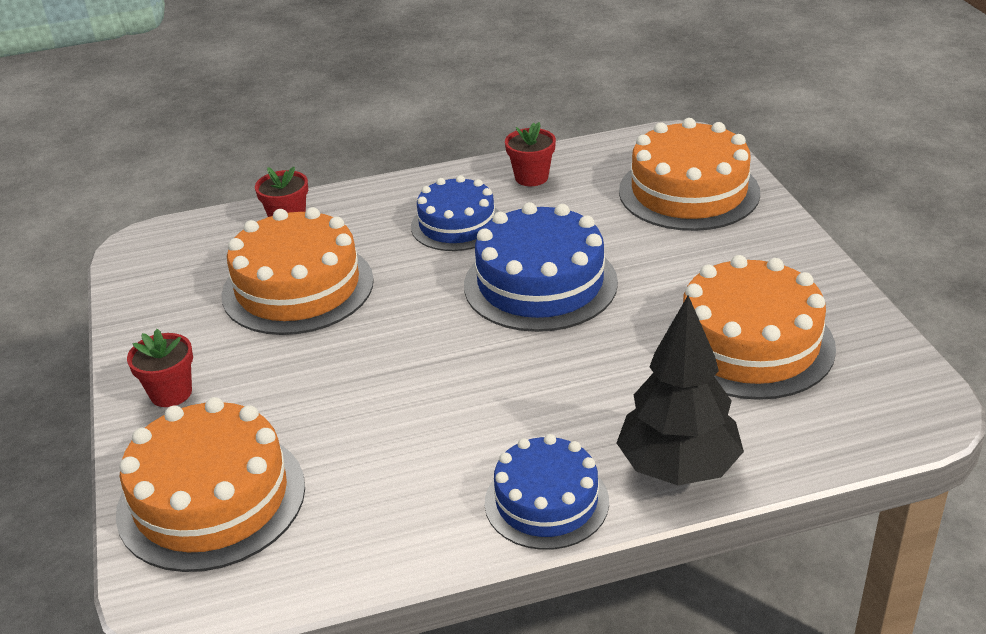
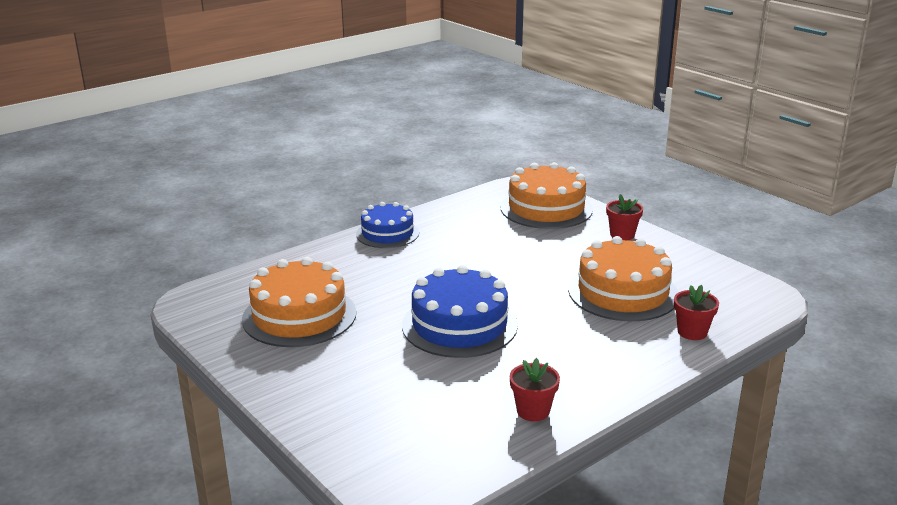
camera: 155 degrees right, 10 degrees down
(457, 224) = (558, 355): blue cake -> none
(678, 468) = (327, 255): black tree -> none
(689, 192) = (379, 425): orange cake -> none

